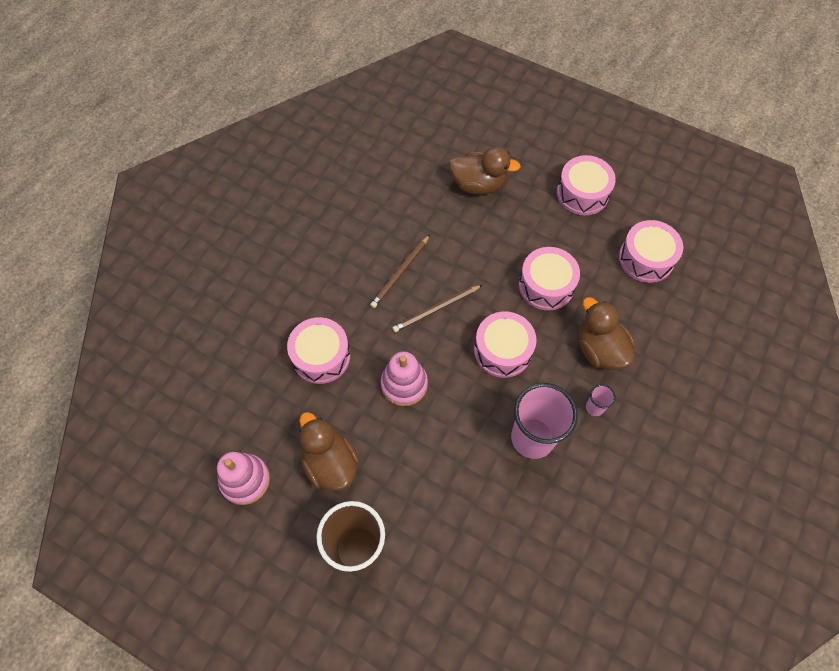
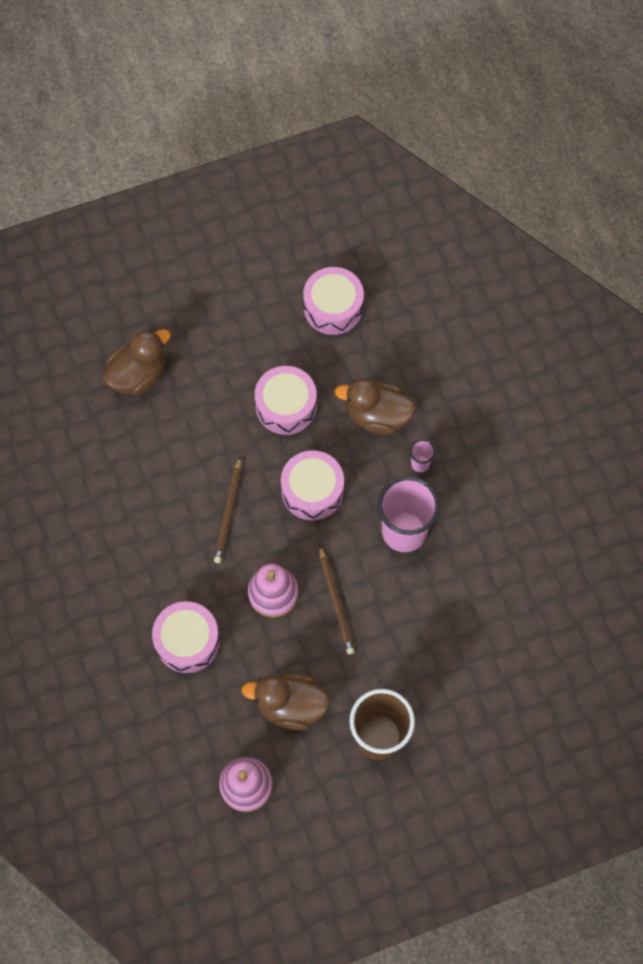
camera: 50 degrees left, 5 degrees up
(400, 273) = (166, 513): brown pencil -> brown pencil (336, 602)
(582, 193) = (228, 299): pink drum -> none

